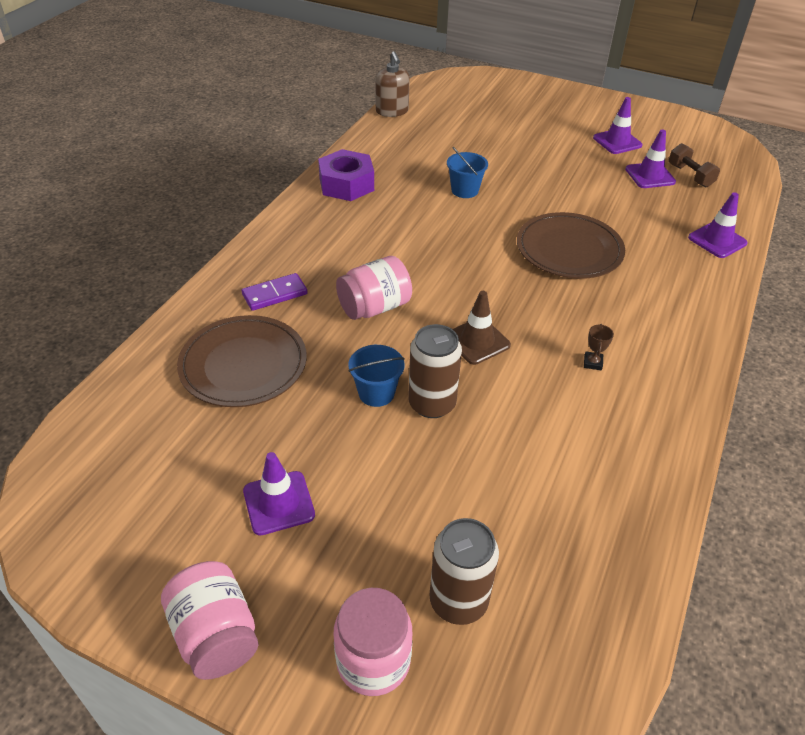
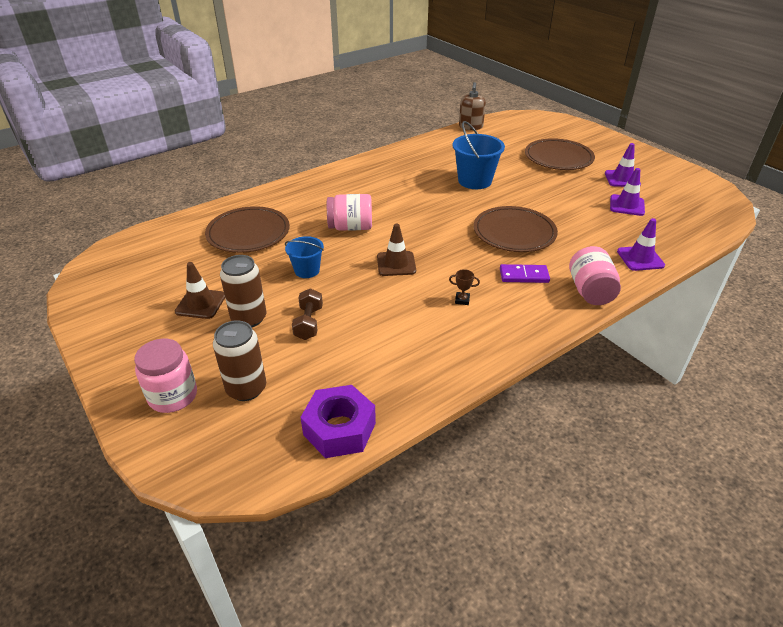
camera: 30 degrees right, 5 degrees down
(216, 635) = (112, 350): pink jar -> pink jar (590, 291)
(274, 294) = (300, 204): purple domino -> purple domino (524, 275)
(278, 503) = (201, 304): purple traffic cone -> brown traffic cone
(346, 184) = (399, 159): purple nut -> purple nut (339, 429)
(432, 404) = (333, 287): brown can -> brown can (249, 318)
(465, 190) = (474, 181): blue bucket -> blue bucket, size x1.66
(529, 131) = (558, 158): none -> brown plate
(592, 363) = (462, 300): brown trophy -> brown trophy turned 60 degrees clockwise
(690, 176) = (661, 213): brown dumbbell -> brown dumbbell (308, 323)

